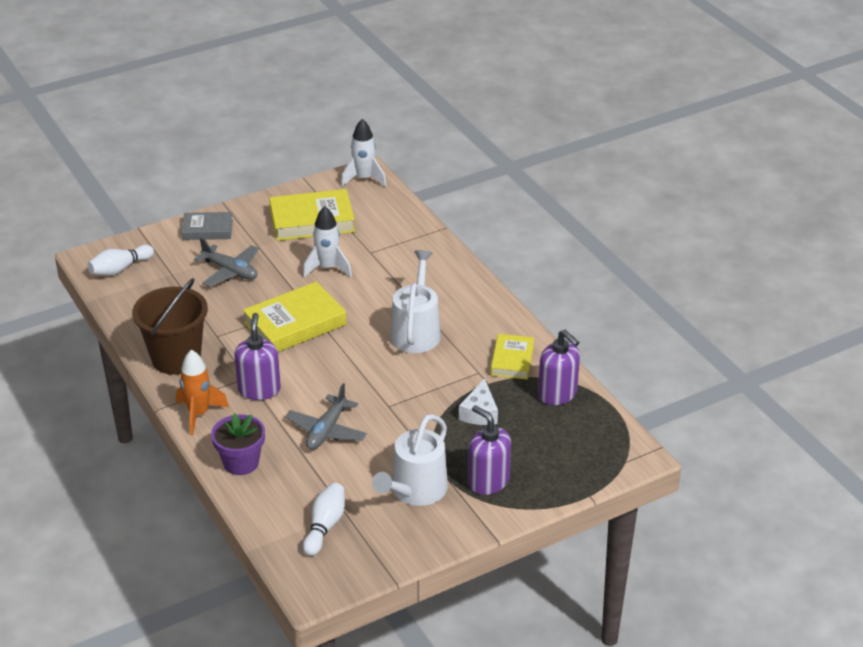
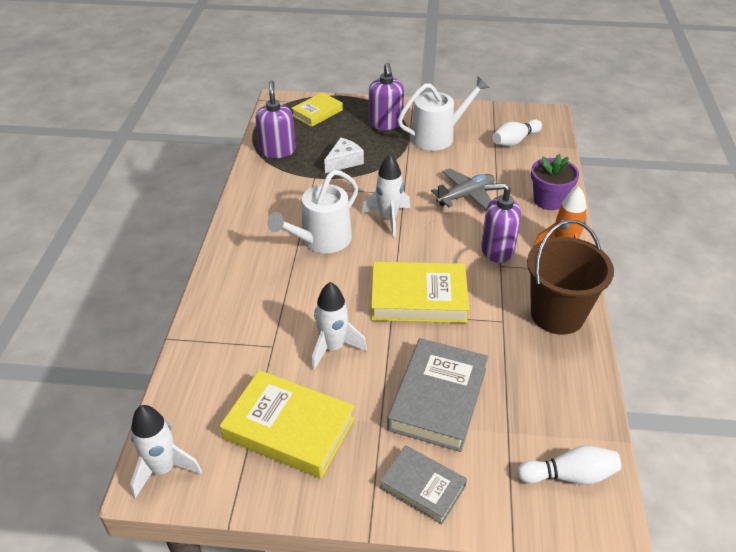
camera: 145 degrees left, 5 degrees up
(230, 271) = (438, 398): grey plane -> grey book
(259, 389) = (497, 250): purple soap dispenser -> purple soap dispenser turned 60 degrees clockwise
(378, 375) = (388, 218): none -> white rocket
(512, 360) = (277, 185): yellow book -> yellow book (317, 113)

